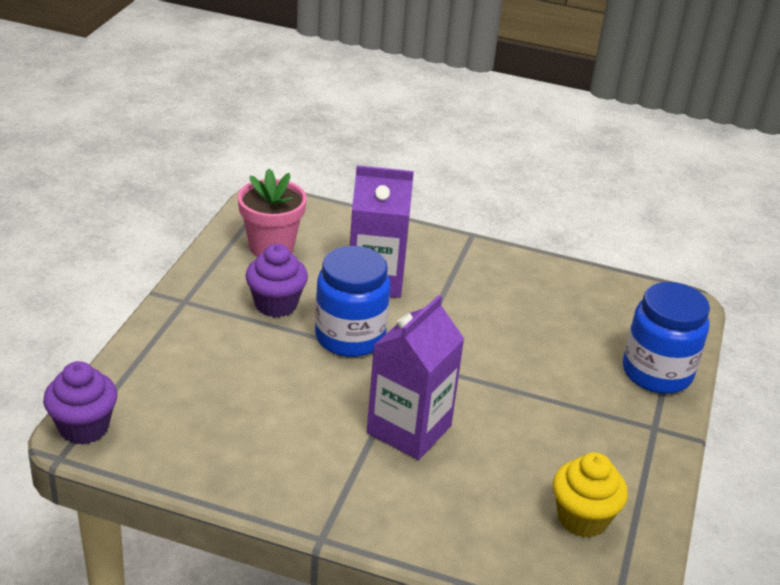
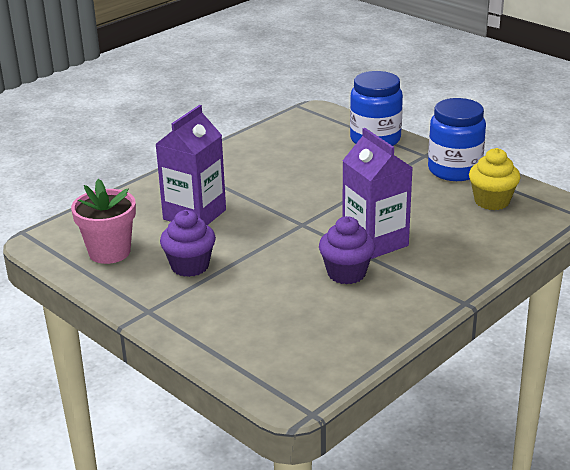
camera: 60 degrees left, 5 degrees down
(84, 427) = (281, 394): purple cupcake -> purple cupcake (346, 273)
(350, 337) = (256, 242): blue jar -> blue jar (454, 170)

